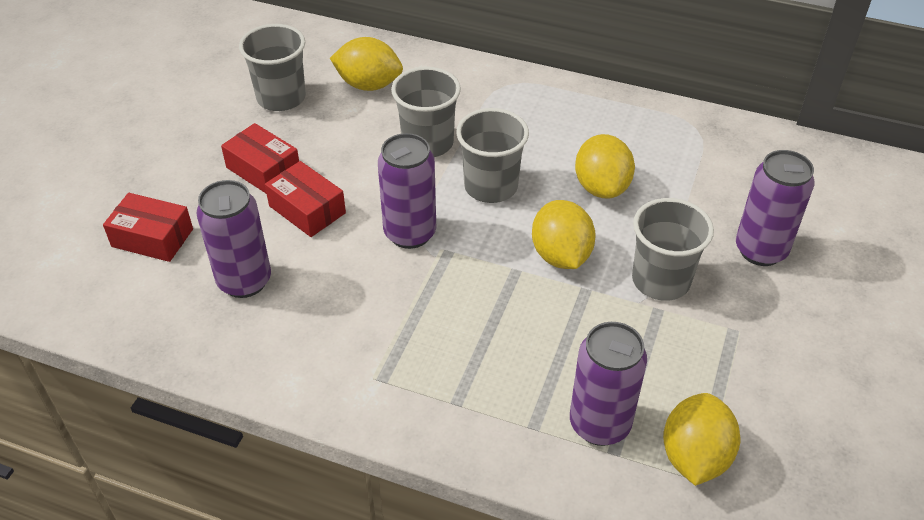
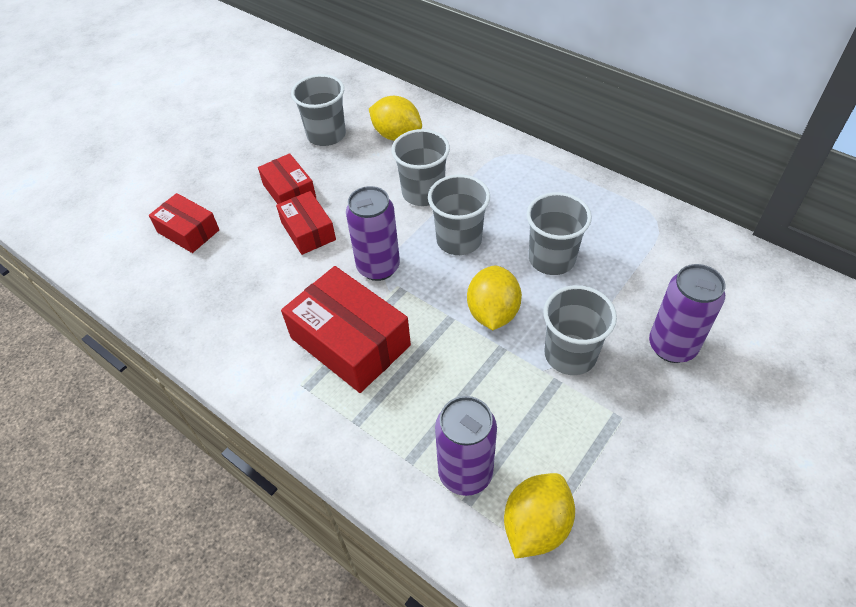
camera: 20 degrees right, 5 degrees up
(244, 281) = (238, 280): purple can -> none
(412, 319) = (350, 341): none -> red box
(601, 187) = (551, 259): yellow lemon -> grey cup

